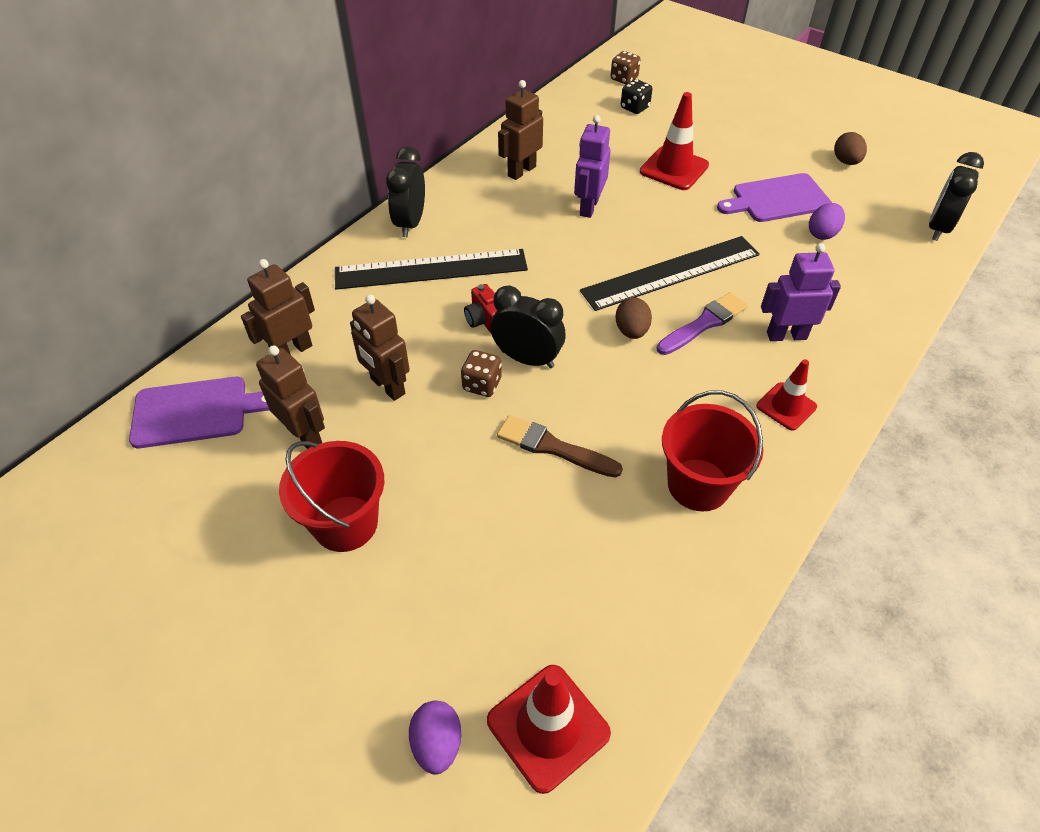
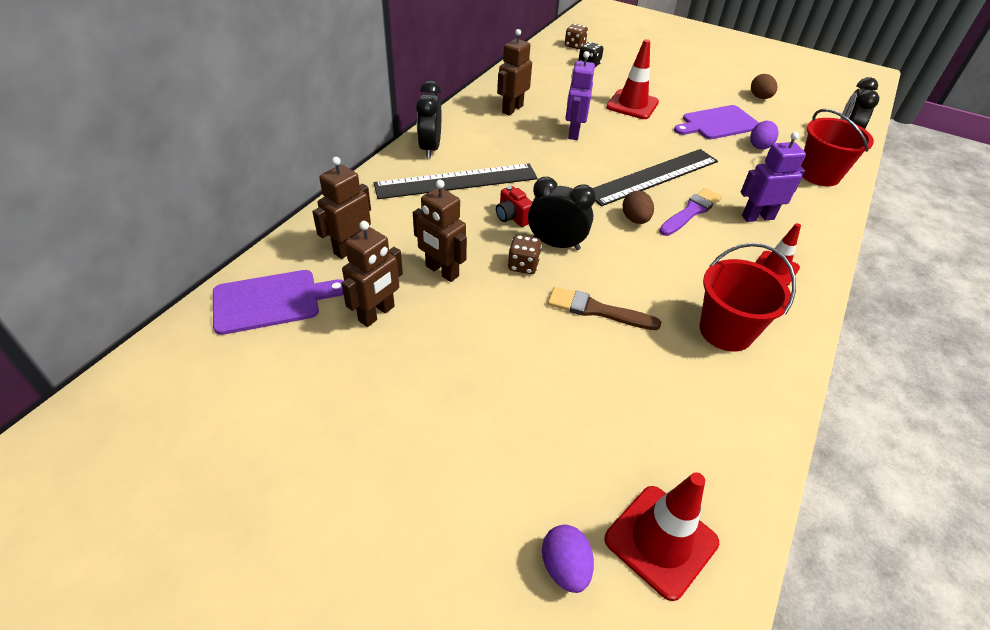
camera: 10 degrees left, 5 degrees down
(304, 435) = (377, 314): brown robot -> brown robot turned 90 degrees clockwise
(345, 523) = (431, 384): red bucket -> red bucket (819, 174)

